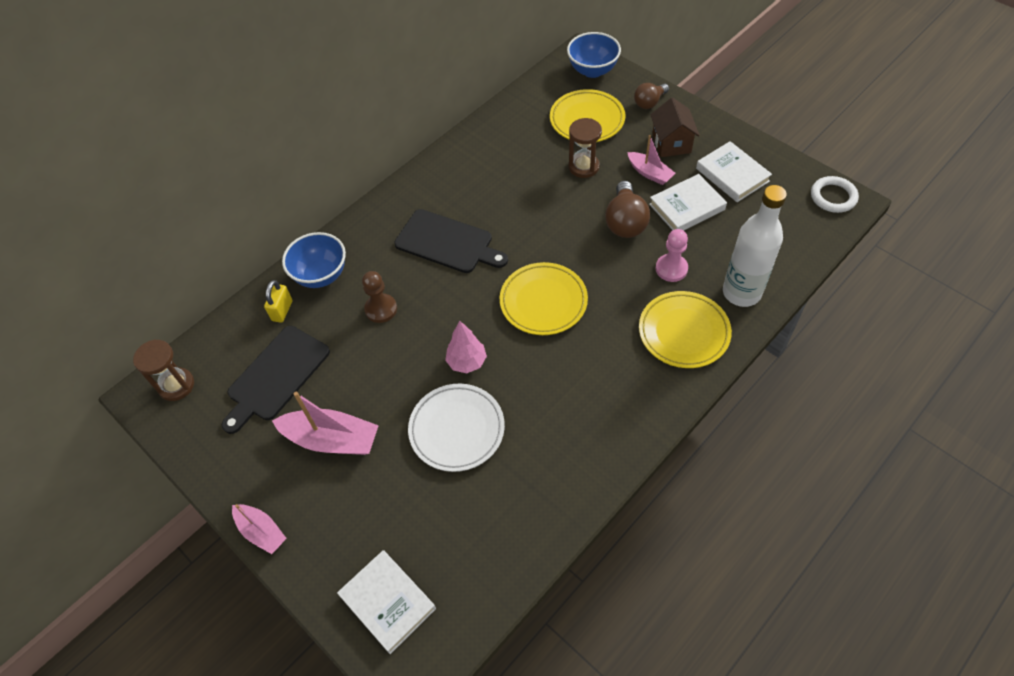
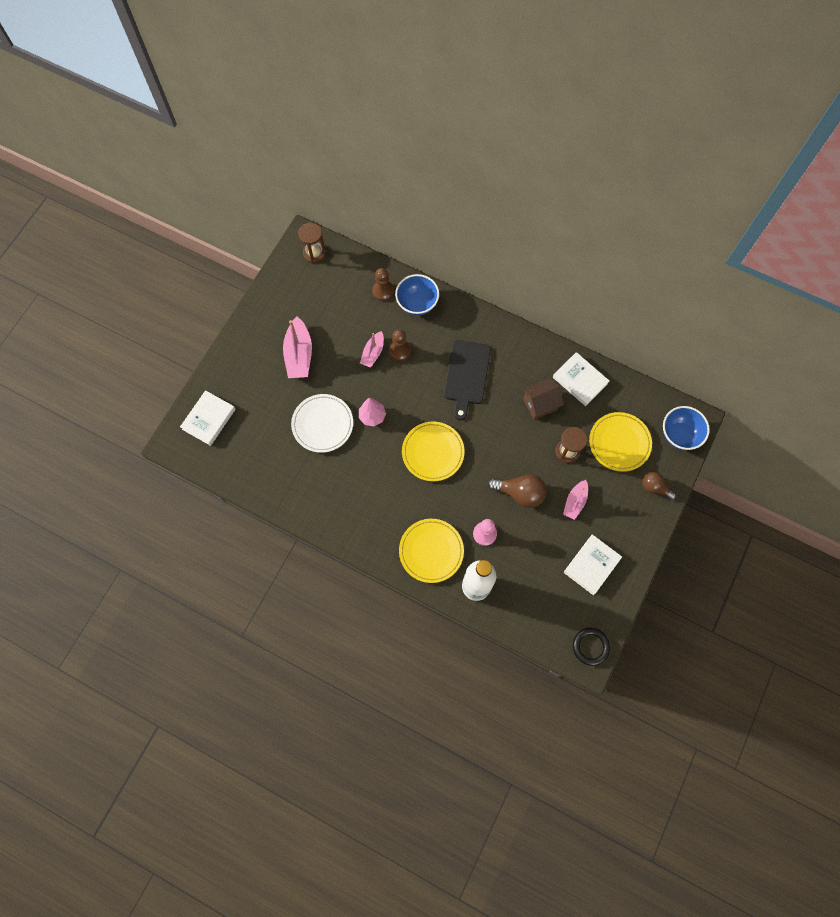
camera: 70 degrees right, 15 degrees up
(261, 531) = (234, 338): pink boat -> pink boat (373, 353)
(276, 376) = (334, 306): black cutting board -> none
(282, 311) = (383, 291): yellow padlock -> brown pawn
(625, 222) = (520, 493): brown light bulb -> brown light bulb turned 150 degrees counterclockwise
(671, 143) = (612, 513): brown house -> brown house (540, 404)
(686, 207) = (548, 535): white book -> white book (580, 380)
(833, 197) = (590, 646): white ring -> black ring

